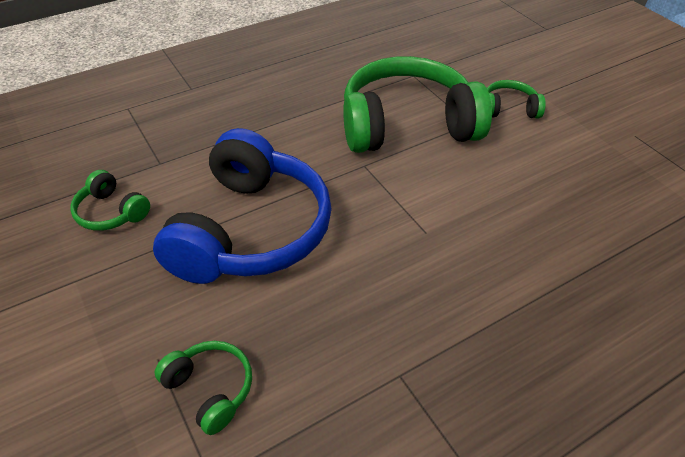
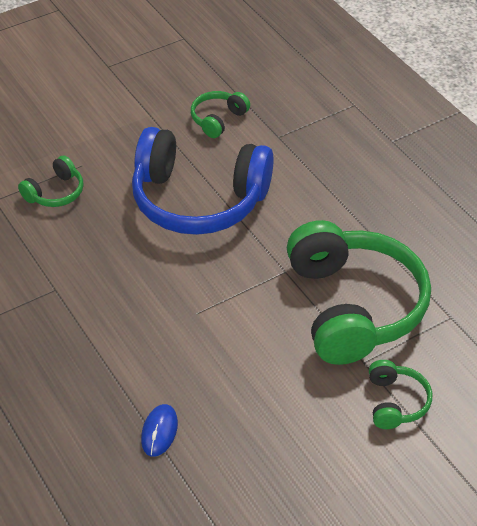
camera: 90 degrees right, 0 degrees up
(590, 261) = (159, 432): none -> blue mouse

